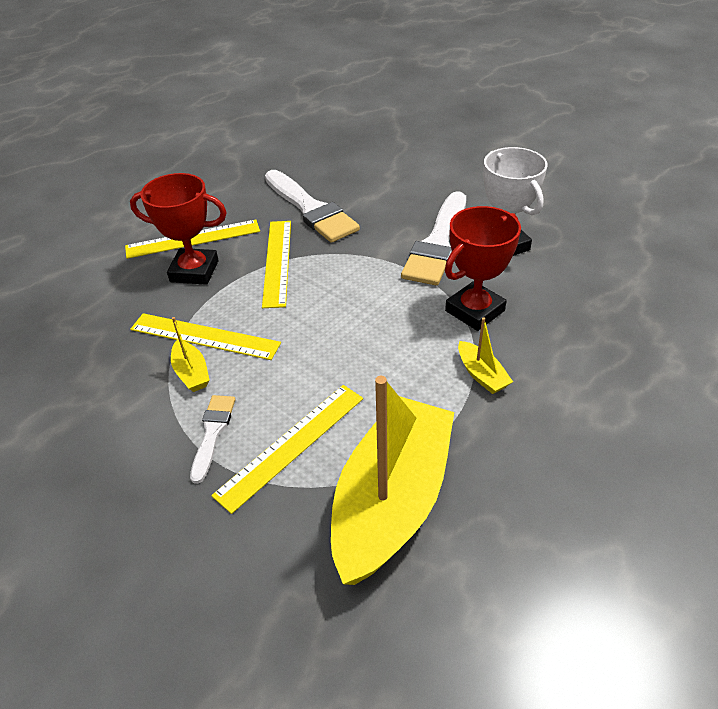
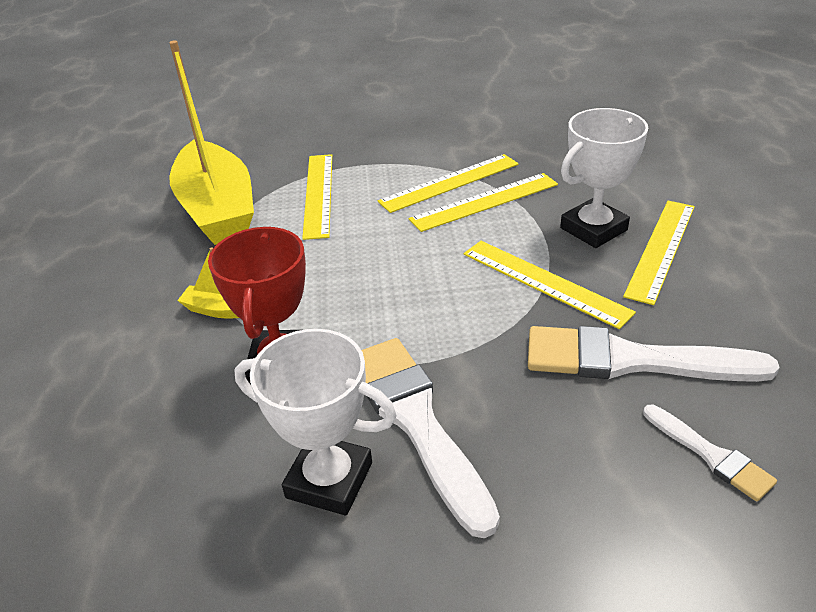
camera: 135 degrees right, 5 degrees down
(191, 373) = (450, 183): yellow boat -> yellow ruler
(194, 271) = (593, 229): red trophy -> white trophy
(213, 433) = (378, 172): white brush -> white brush (710, 455)

